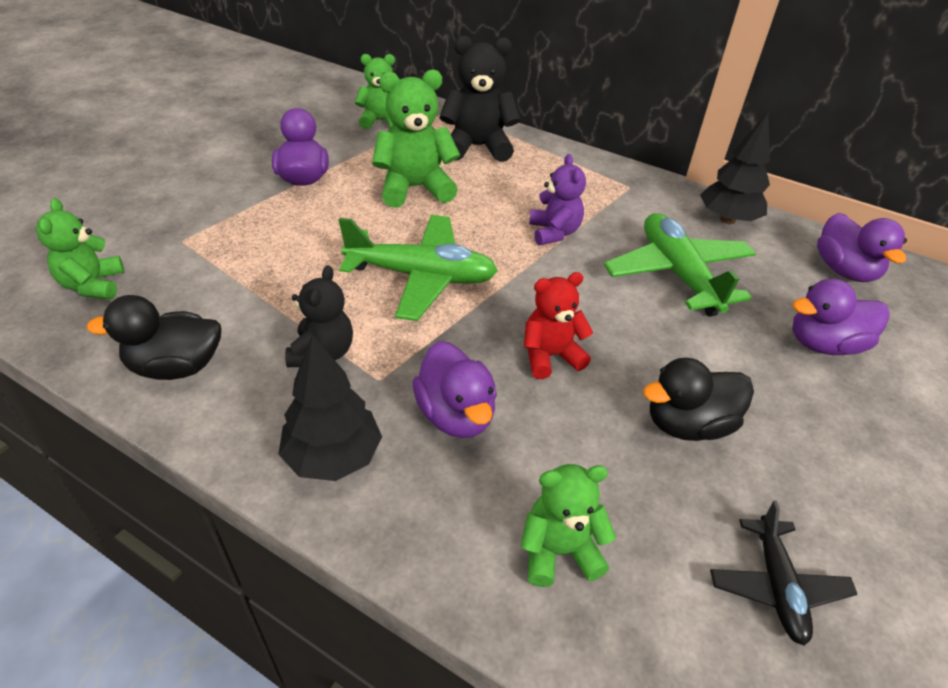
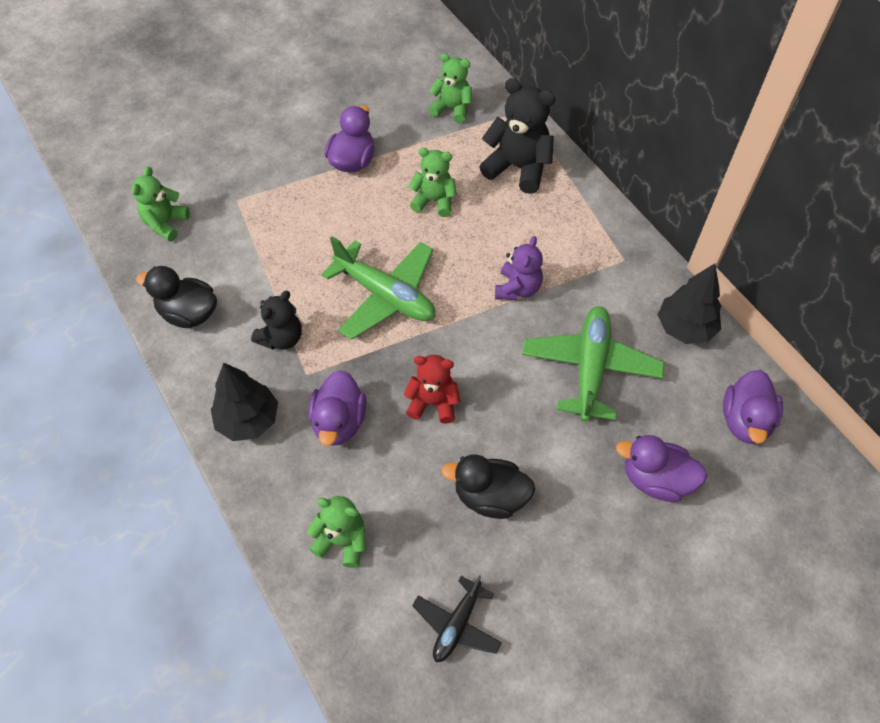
camera: 30 degrees right, 15 degrees up
(415, 188) = (434, 201): green teddy bear -> green teddy bear, size x0.64

